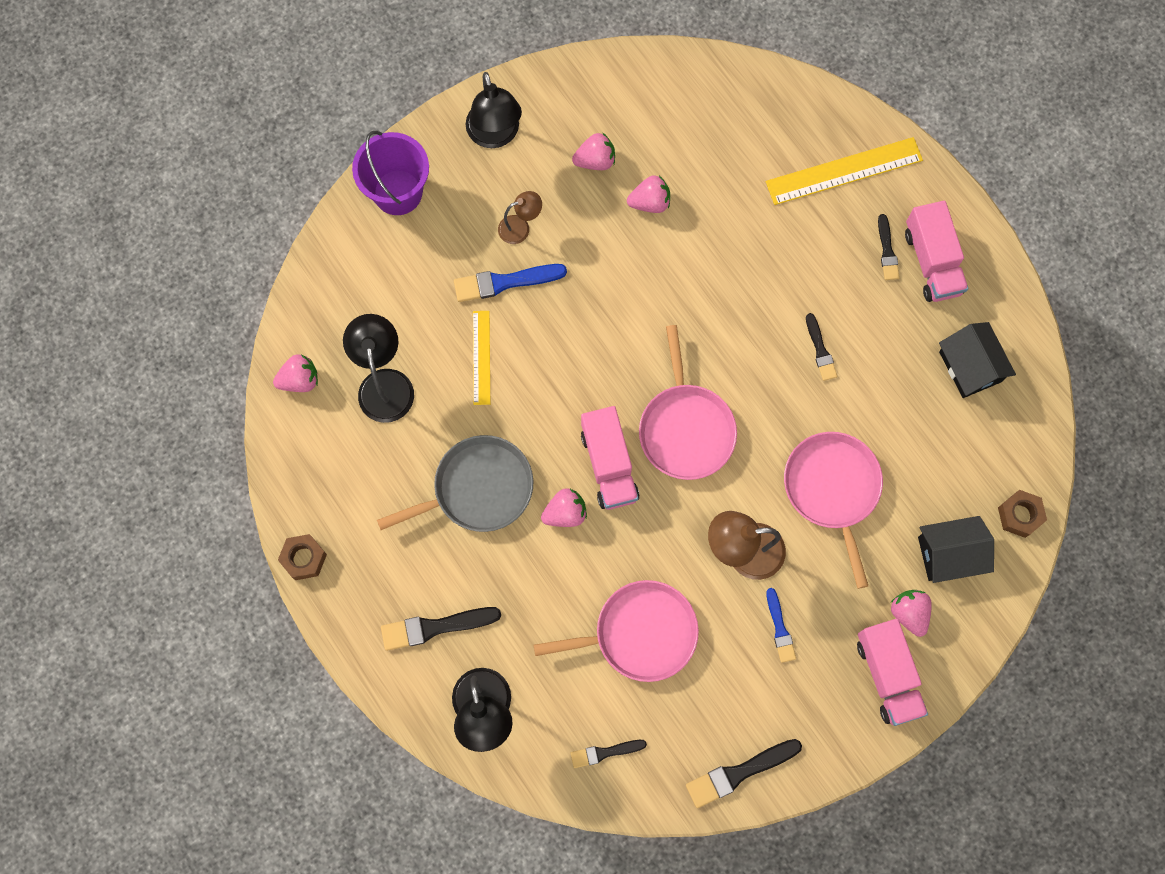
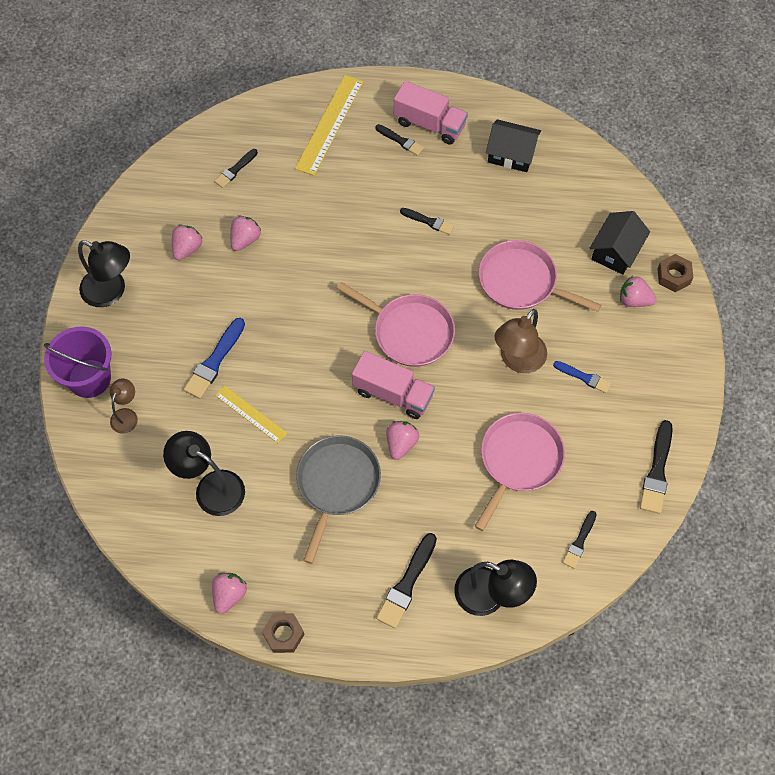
camera: 50 degrees left, 10 degrees down
(300, 380) = (157, 540): pink strawberry -> pink strawberry (229, 595)
(520, 227) = (187, 324): brown lamp -> brown lamp (126, 415)
(715, 130) = (235, 170): none -> black brush
(887, 675) = (663, 341): pink truck -> none
(1019, 515) = (623, 198): brown nut -> brown nut (673, 276)

